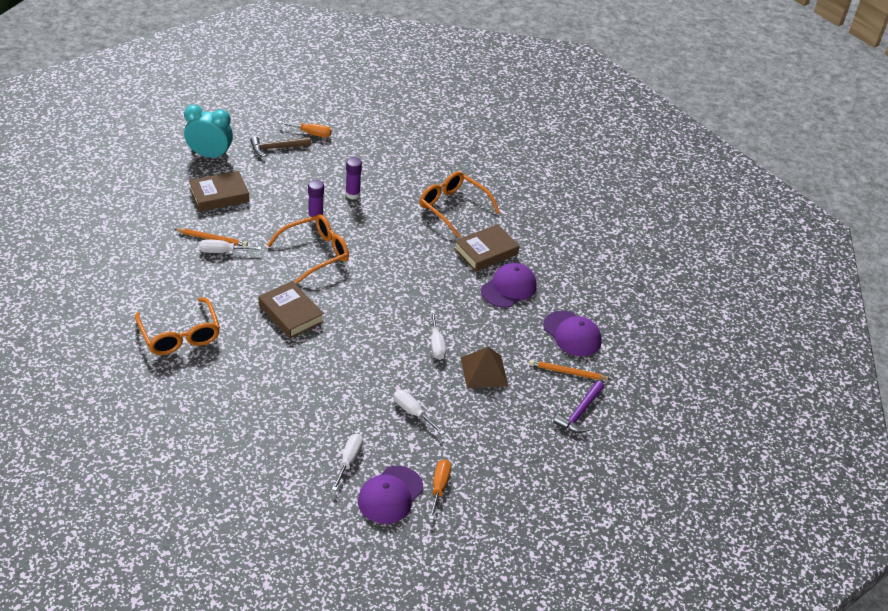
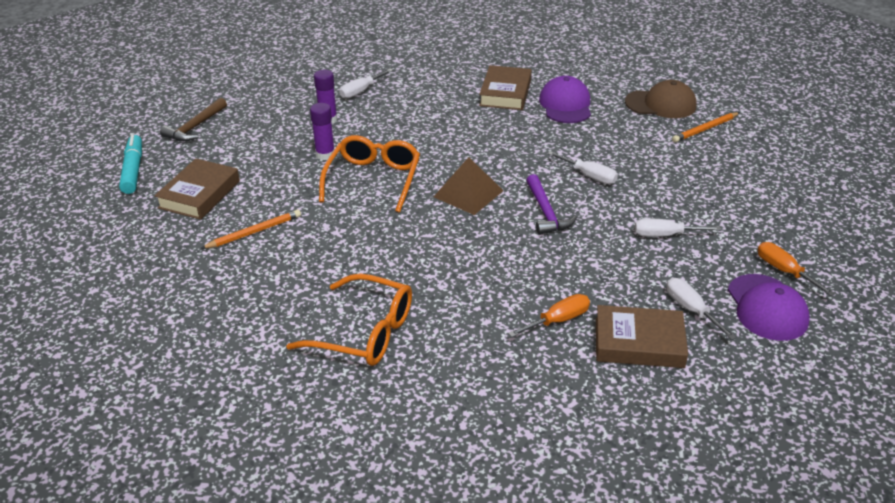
camera: 40 degrees left, 5 degrees down
(209, 155) = (133, 170): turquoise clock -> turquoise marker
(222, 251) = (283, 235): white screwdriver -> white screwdriver (361, 91)
(291, 313) = (436, 238): brown book -> brown book (639, 342)
(311, 134) = (210, 99): orange screwdriver -> orange screwdriver (558, 320)
(452, 207) = (426, 81): orange glasses -> none
(484, 371) = (655, 169): brown pyramid -> brown pyramid (468, 193)
(572, 334) = (661, 104): purple cap -> brown cap
(580, 413) = (762, 148): purple hammer -> purple hammer (546, 212)

